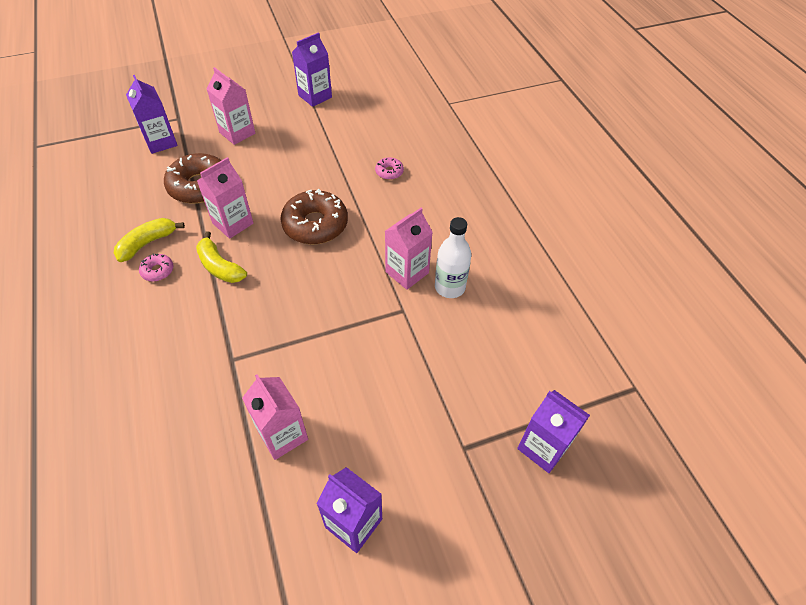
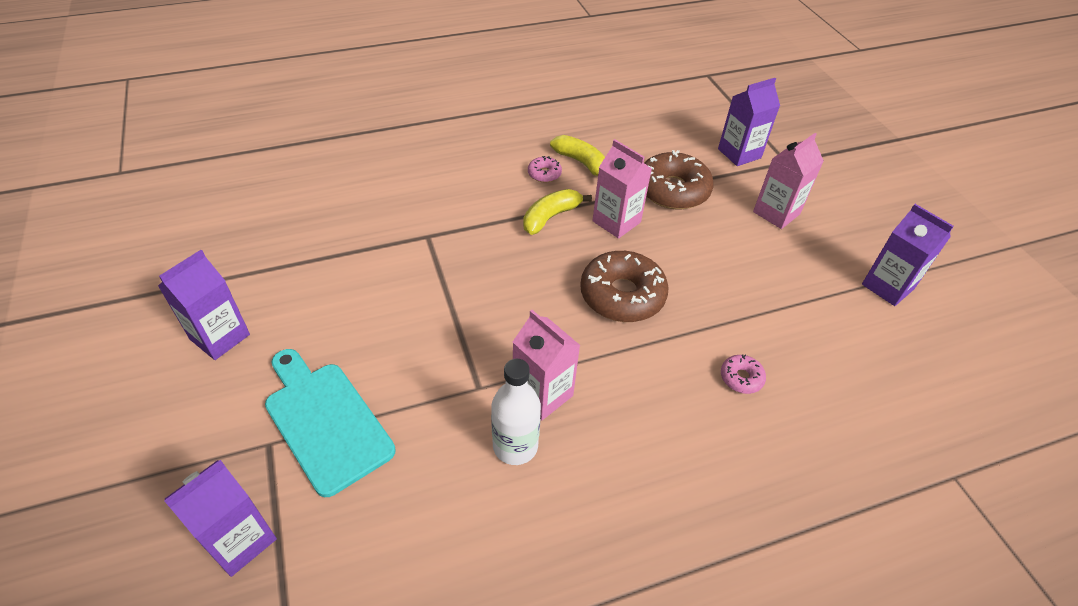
camera: 90 degrees right, 5 degrees down
(282, 435) = (331, 279): pink carton -> none
(440, 409) = (325, 421): none -> turquoise cutting board

